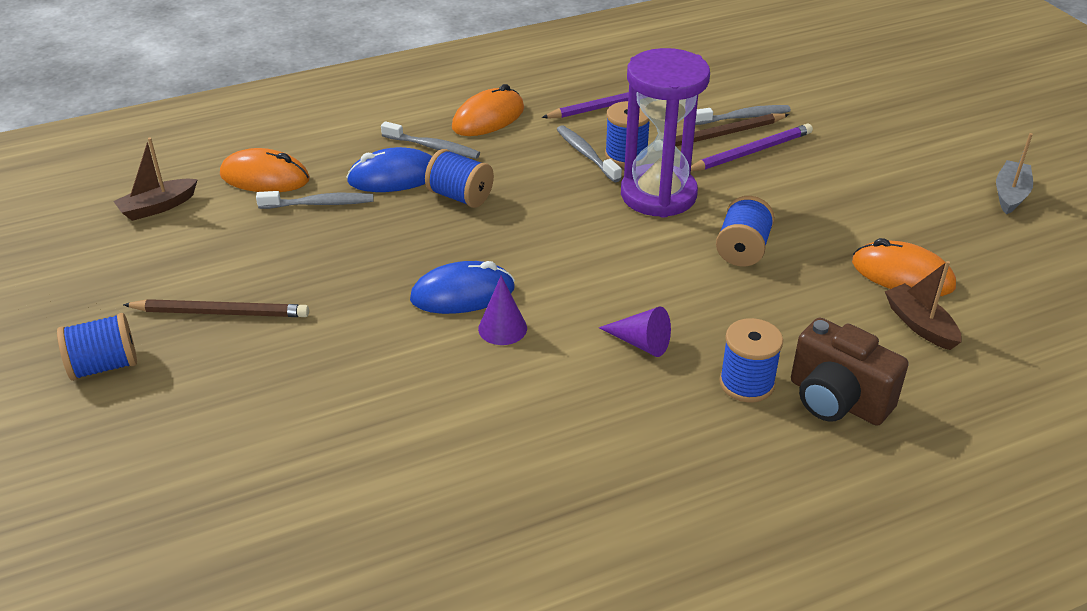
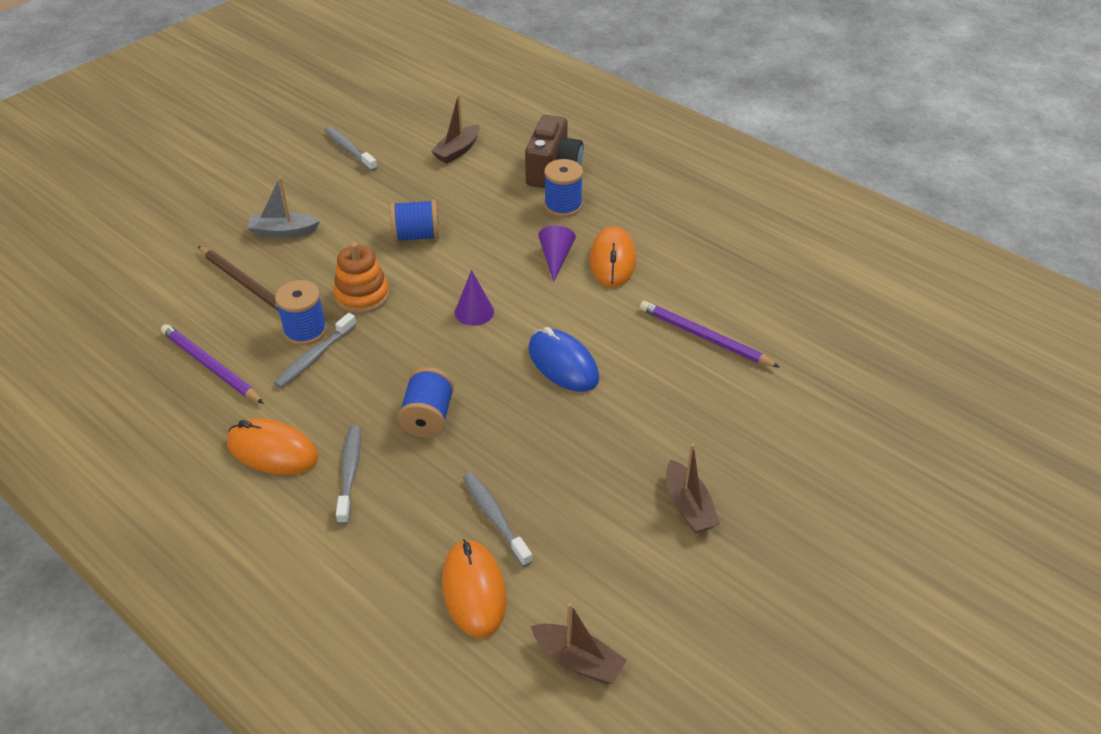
camera: 115 degrees left, 5 degrees up
(104, 366) = (803, 549): blue spool -> none
(221, 312) = (688, 506): brown pencil -> brown boat
(394, 177) = (419, 480): blue mouse -> none
(502, 328) = (587, 328): purple cone -> purple cone (474, 312)
(658, 195) = (362, 295): purple hourglass -> orange stacking toy
(743, 117) = (205, 276): grey toothbrush -> grey toothbrush (349, 149)
(751, 152) = (267, 259): purple pencil -> purple pencil (704, 337)
(902, 275) = (406, 163): orange mouse -> orange mouse (612, 260)
(1010, 194) = (277, 131): grey boat -> grey boat (283, 232)

